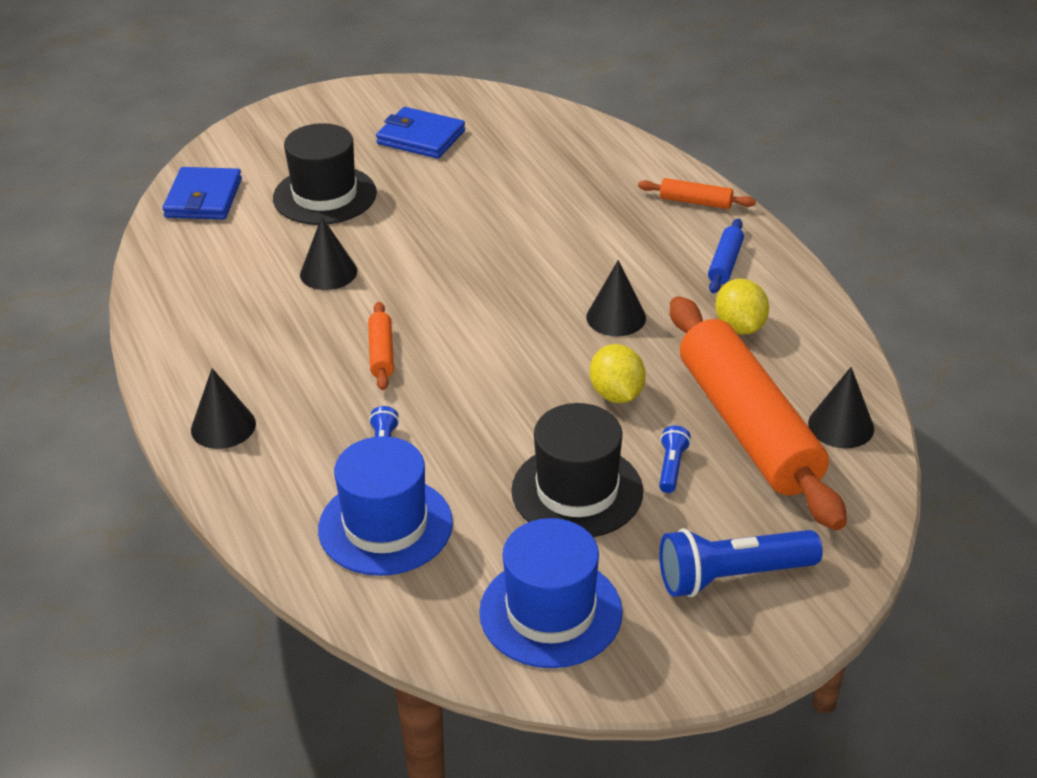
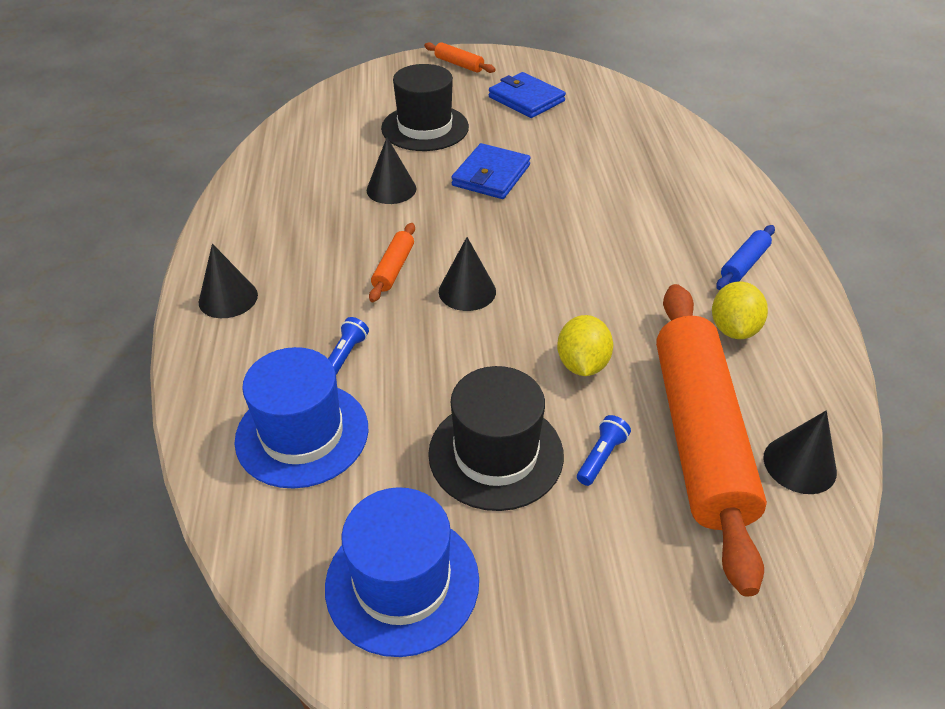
camera: 20 degrees right, 5 degrees up
(203, 198) = (333, 110): blue wallet -> blue wallet (491, 175)
(616, 317) = (617, 289): black cone -> black cone (467, 291)
(695, 202) = (739, 201): orange rolling pin -> orange rolling pin (459, 64)
(732, 576) = (609, 607): blue flashlight -> none

